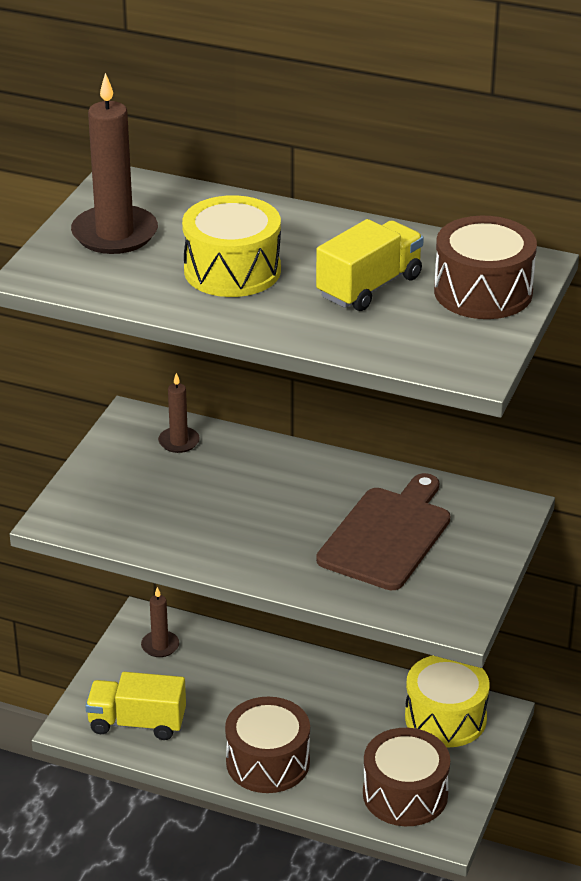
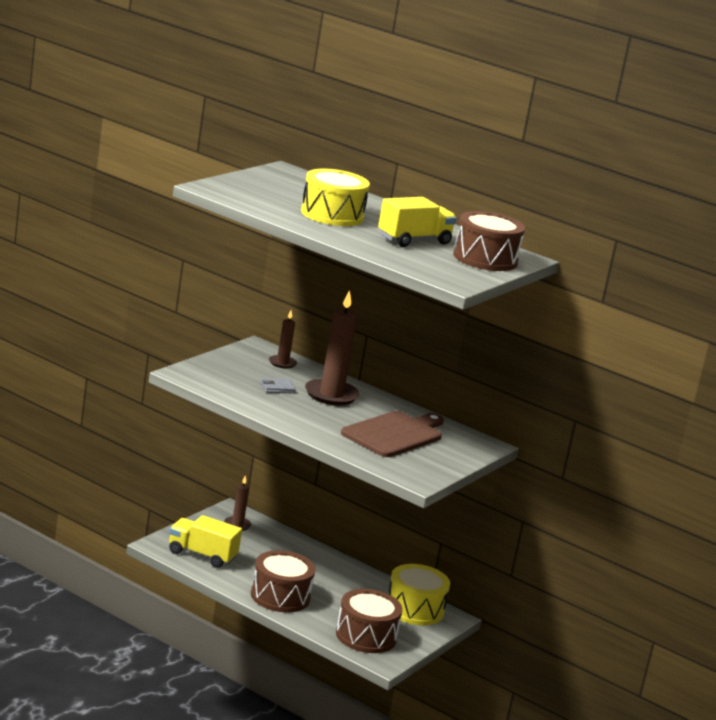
camera: 10 degrees right, 15 degrees down
(115, 234) = (268, 186): brown candle -> brown candle (331, 395)
(193, 498) = (277, 388): none -> grey wallet

